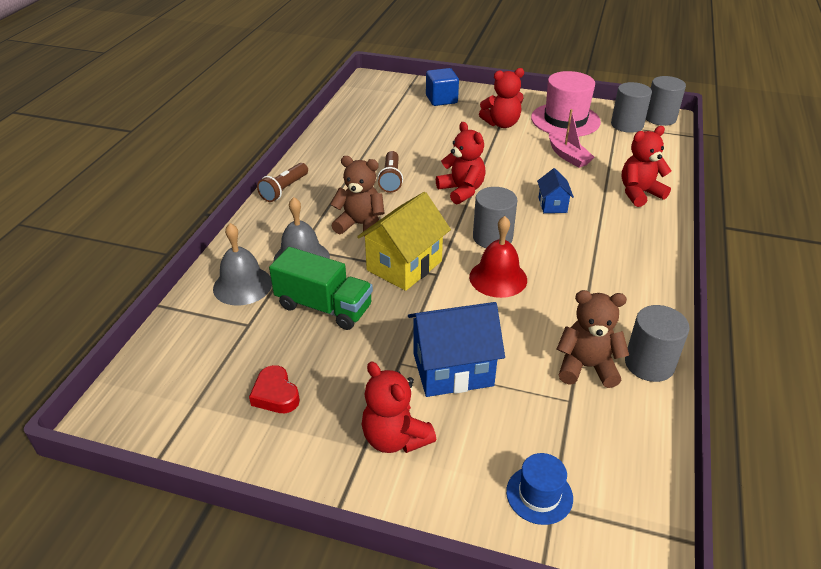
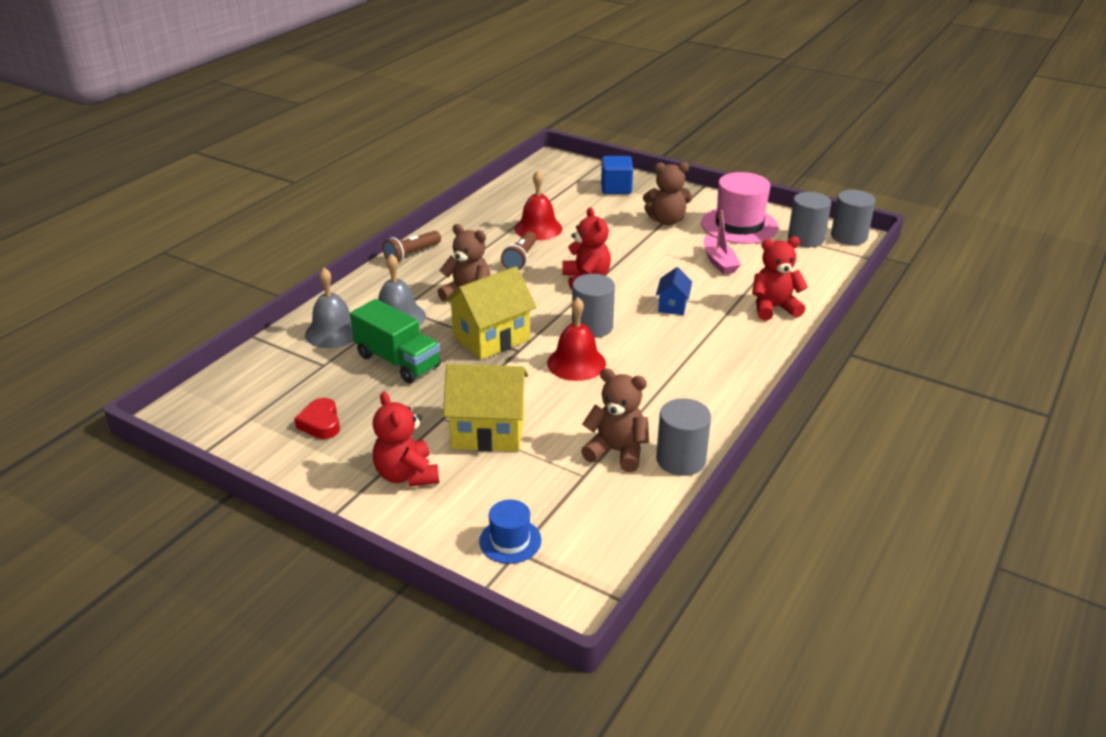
camera: 15 degrees right, 5 degrees down
(392, 146) = (538, 228): none -> red bell
(453, 369) = (488, 431): blue house -> yellow house
(501, 124) = (666, 221): red teddy bear -> brown teddy bear

